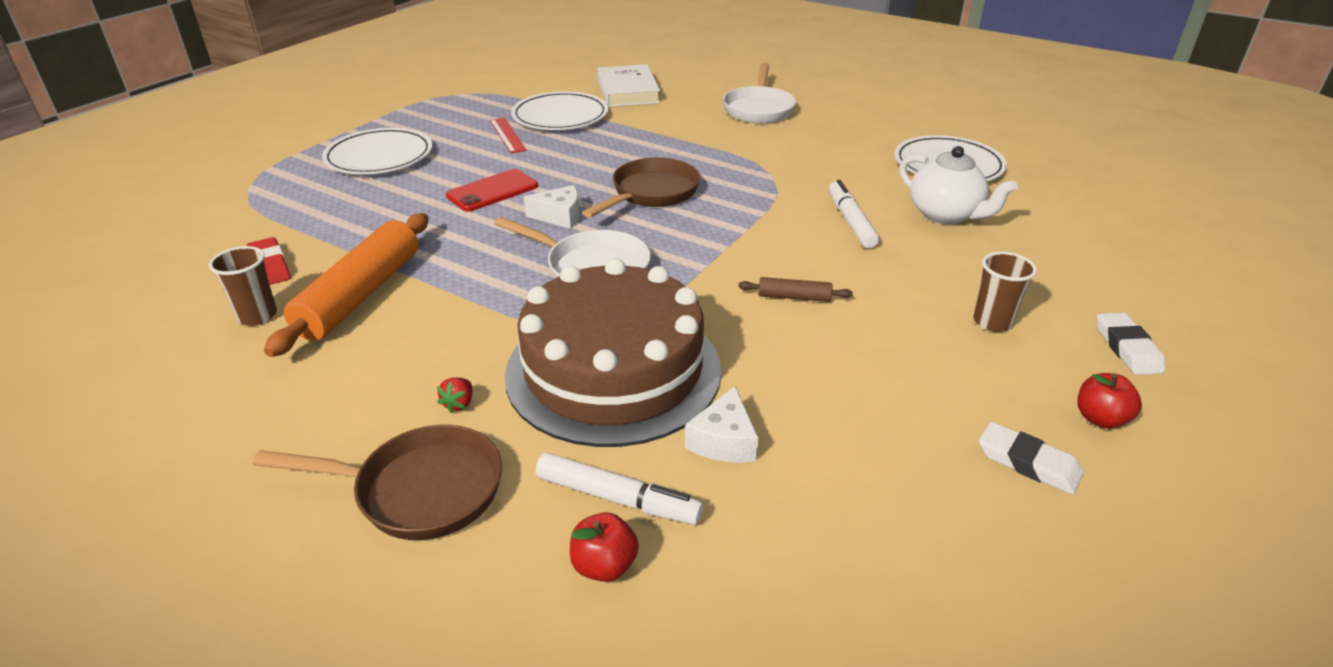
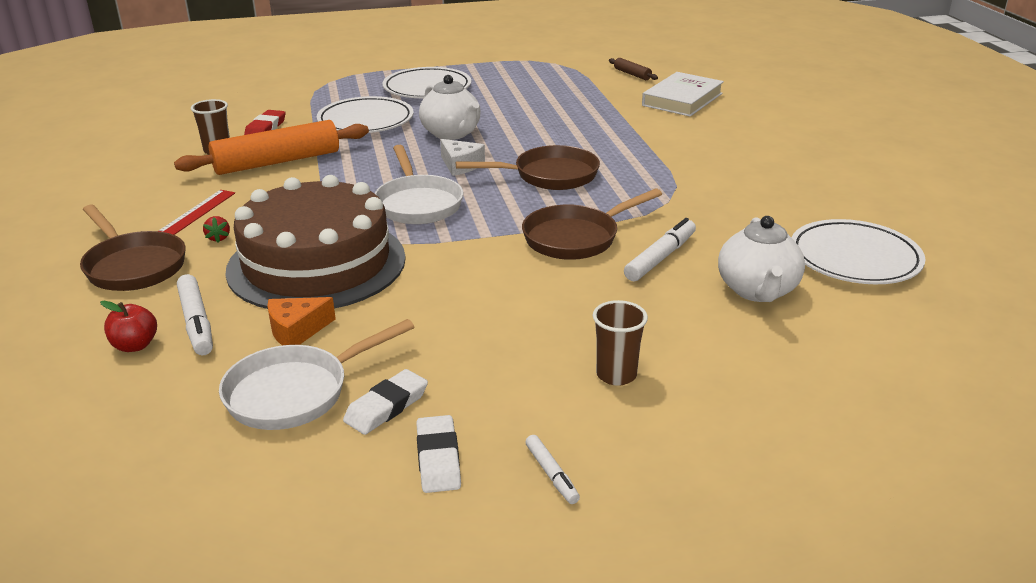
camera: 45 degrees right, 5 degrees down
(459, 404) = (218, 238): red strawberry -> red strawberry turned 75 degrees counterclockwise
(492, 191) = (451, 134): red phone -> white teapot
(507, 135) = (530, 101): red ruler -> red ruler (197, 212)
(560, 116) = (592, 101): white plate -> white plate (366, 121)
(724, 441) = (296, 330): white cheese -> orange cheese
(758, 109) = (768, 149): white pan -> white pan (296, 392)
(770, 234) = (576, 238): none -> brown pan
(794, 297) = (505, 282): brown rolling pin -> brown rolling pin (632, 74)
(1100, 418) = (551, 474): red apple -> white marker
(1127, 348) = (691, 455): white eraser -> white eraser (386, 407)

